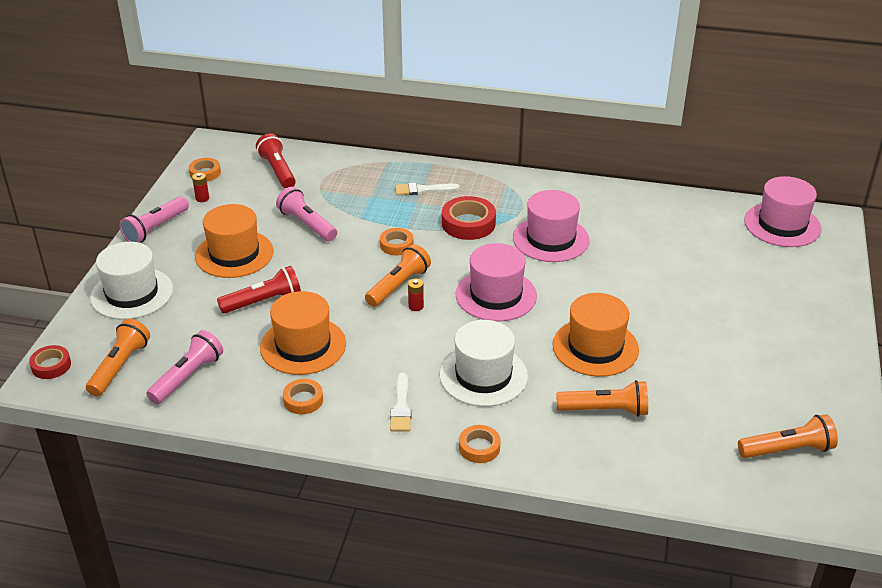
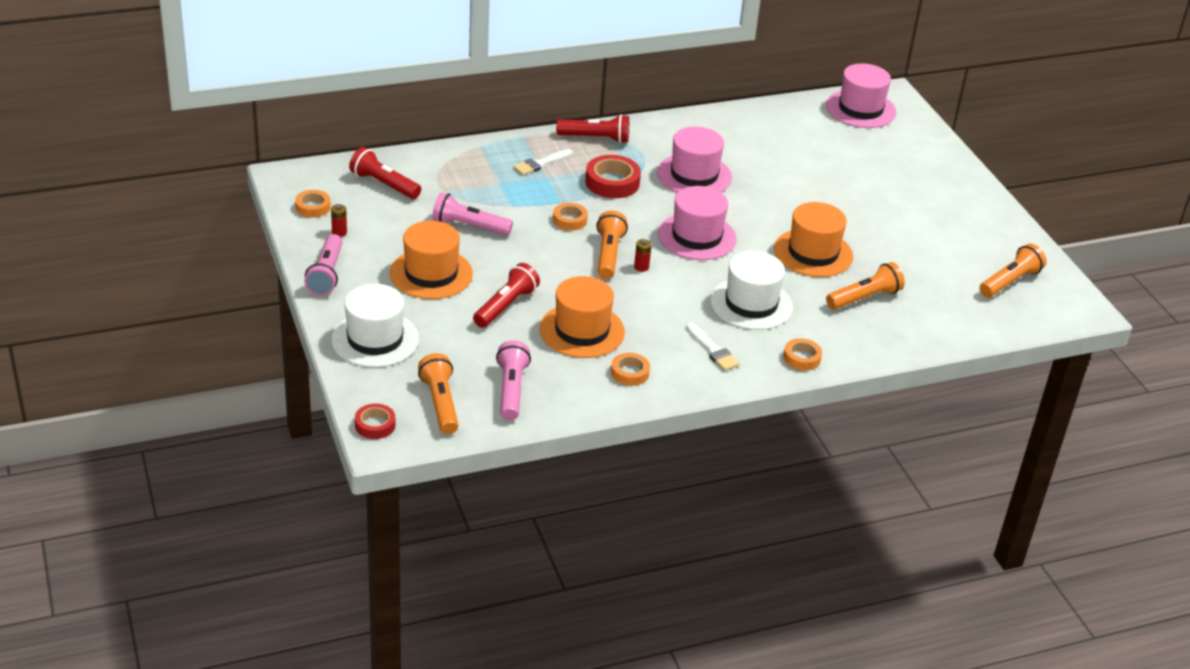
camera: 35 degrees left, 0 degrees up
(493, 182) = (595, 138): none -> red flashlight

